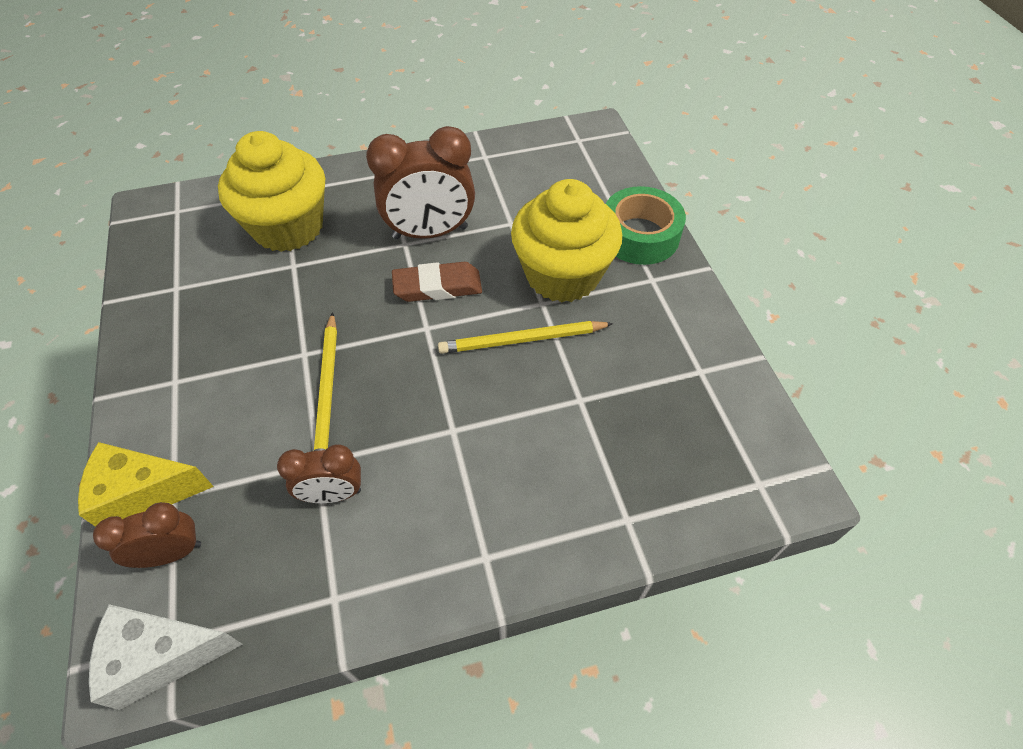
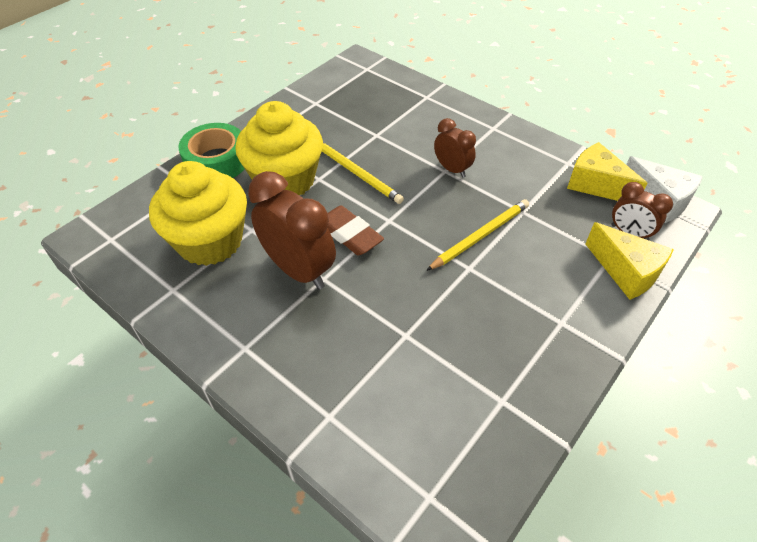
camera: 125 degrees left, 5 degrees down
(266, 595) = (596, 184): none -> yellow cheese
(288, 227) = (369, 373): yellow cupcake -> yellow cupcake (210, 241)
(333, 494) = (529, 193): brown clock -> brown clock (452, 169)

